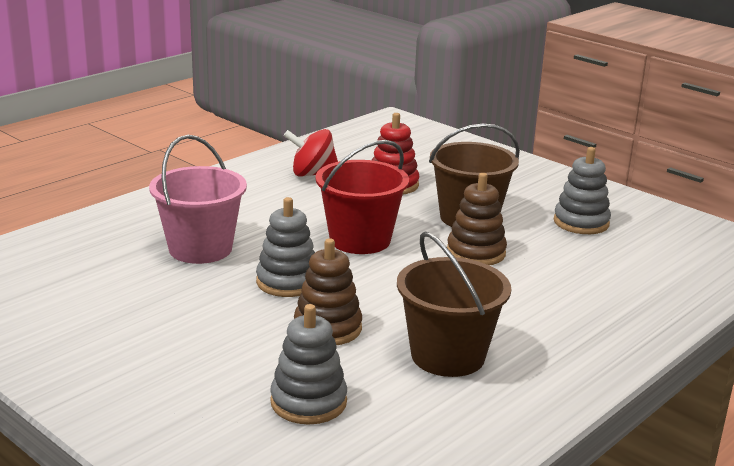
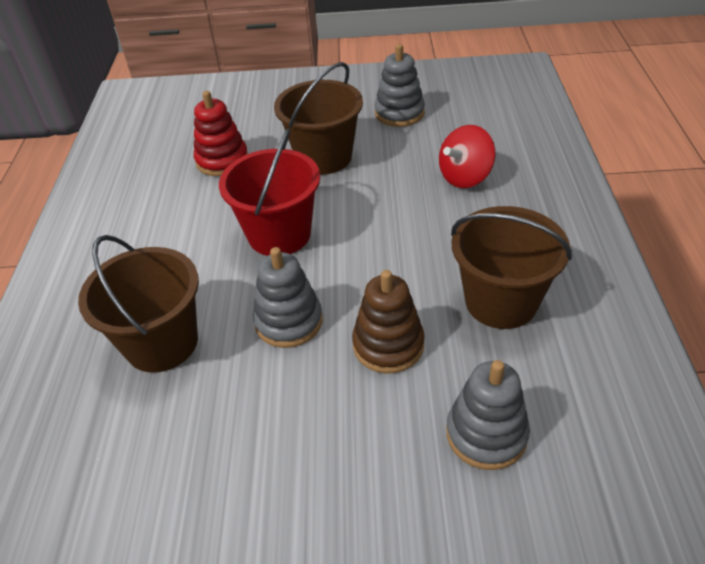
camera: 40 degrees left, 20 degrees up
(200, 249) = (161, 343): pink bucket -> brown bucket
(312, 174) = (141, 191): red spinning top -> red spinning top (465, 177)
(476, 253) = (376, 188): brown stacking toy -> none

